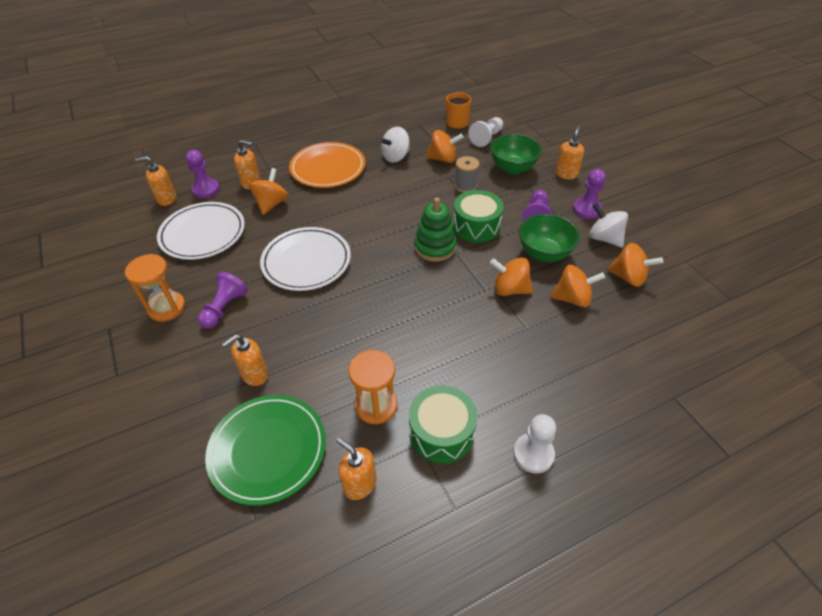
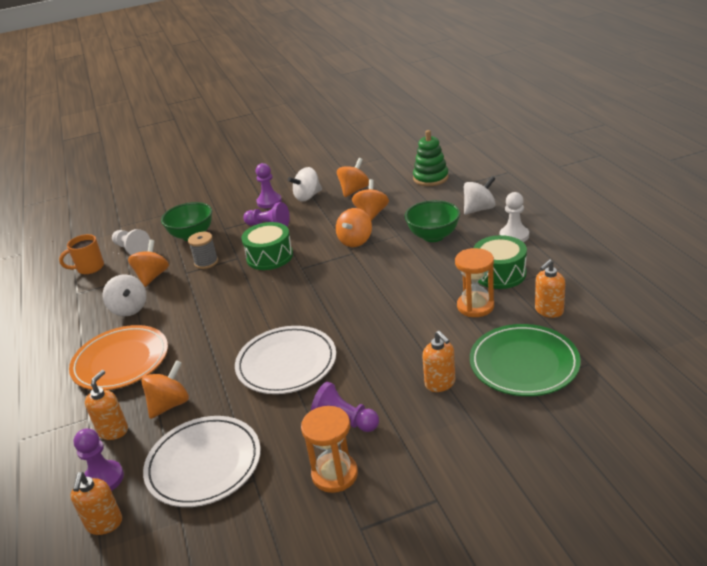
camera: 80 degrees left, 15 degrees down
(271, 204) = (170, 404): orange spinning top -> orange spinning top turned 105 degrees clockwise
(435, 247) = (291, 279): green stacking toy -> green stacking toy (430, 178)
(544, 253) = (317, 224): green bowl -> green bowl (433, 236)
(566, 174) = (216, 209): orange soap dispenser -> none
(602, 413) = (479, 209): none -> white spinning top

